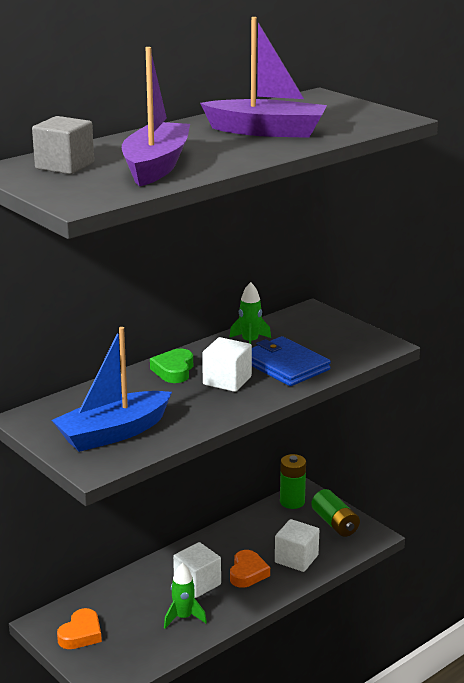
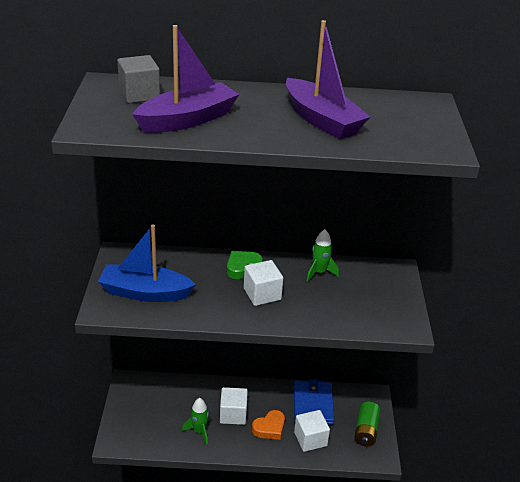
camera: 40 degrees right, 10 degrees up
(81, 634) = (137, 402): orange heart -> none
(285, 365) = (315, 304): blue wallet -> blue wallet (313, 404)
(292, 502) = (357, 396): green battery -> none

